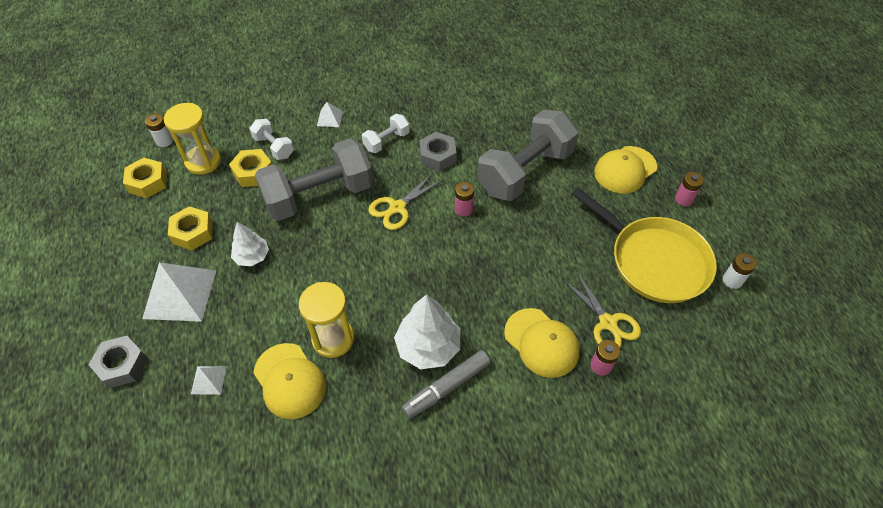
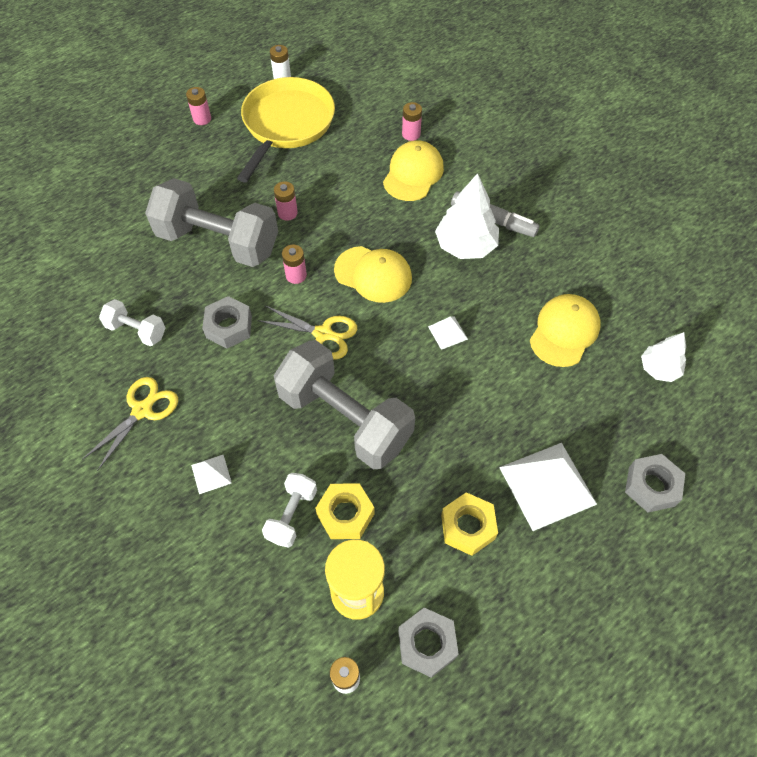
camera: 115 degrees left, 5 degrees up
(148, 182) = (427, 644): yellow nut -> grey nut
(208, 380) = (609, 397): white pyramid -> white pyramid (448, 332)
(252, 256) = (461, 441): white tree -> white tree (659, 369)
(333, 338) = (504, 318): yellow hourglass -> none
(386, 141) = (226, 388): white dumbbell -> white dumbbell (136, 330)
(535, 225) = (287, 213): none -> pink battery
(607, 322) = (368, 139): yellow scissors -> yellow scissors (142, 410)
(625, 170) = (181, 166): yellow cap -> yellow cap (373, 274)

